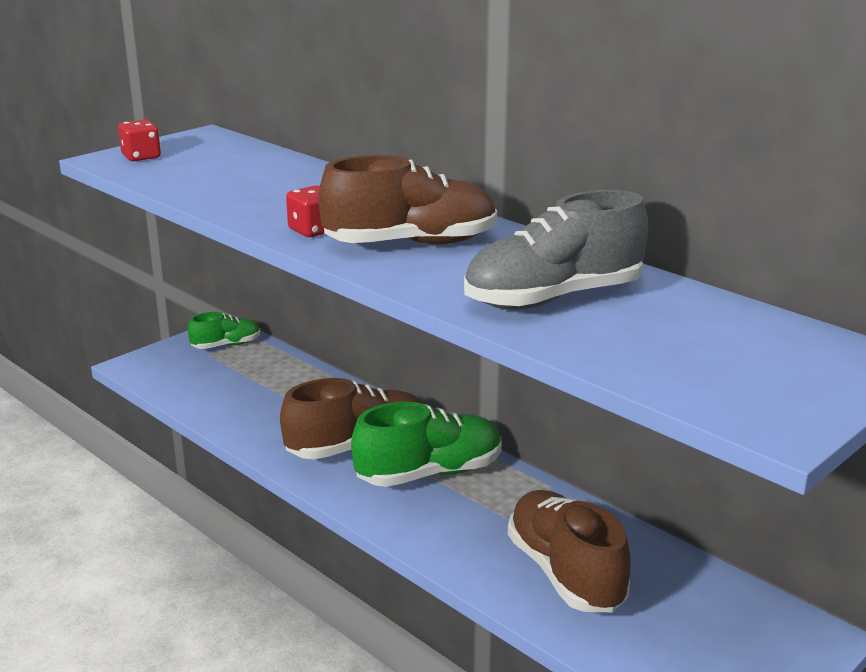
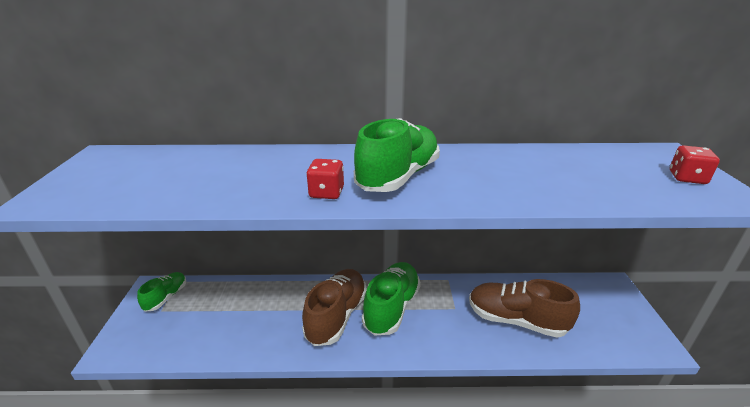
camera: 45 degrees left, 5 degrees up
(141, 157) = (72, 188): red dice -> red dice (687, 178)
(411, 244) = (398, 177): brown shoe -> green shoe
(553, 298) = (528, 177): grey shoe -> none

